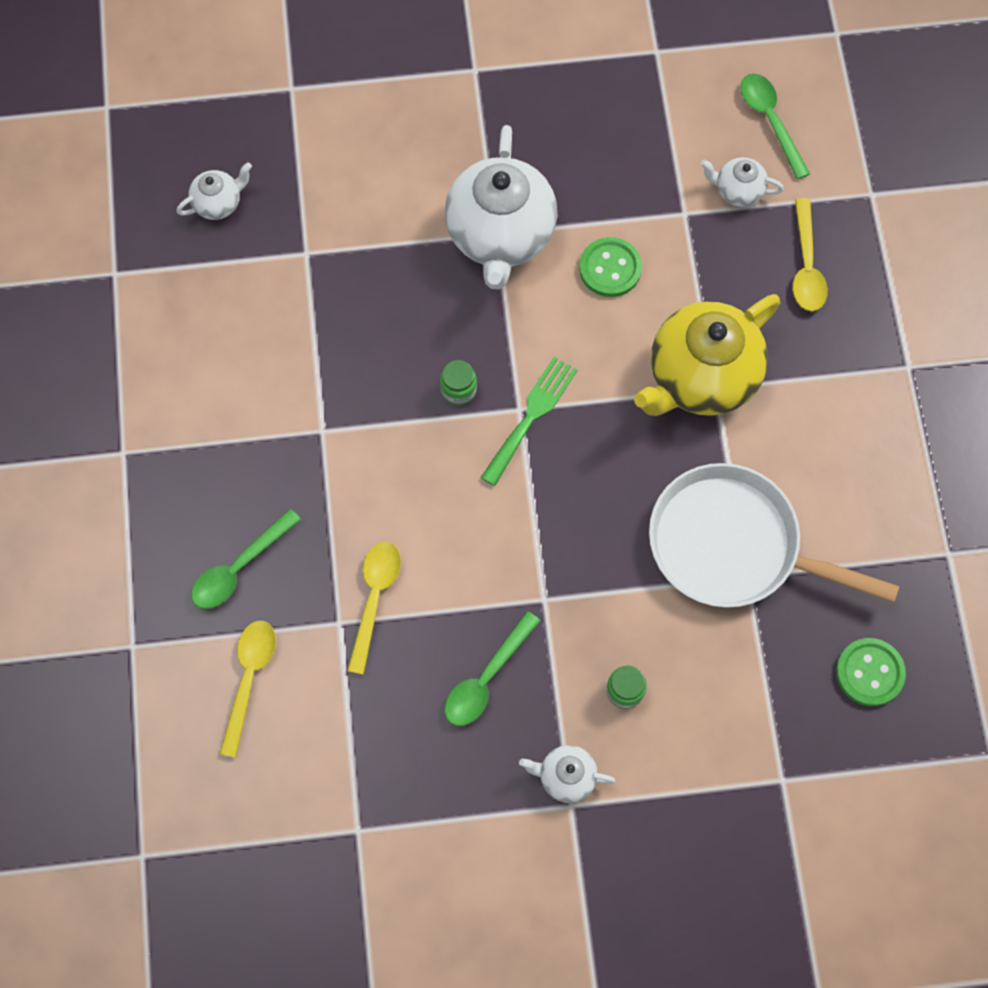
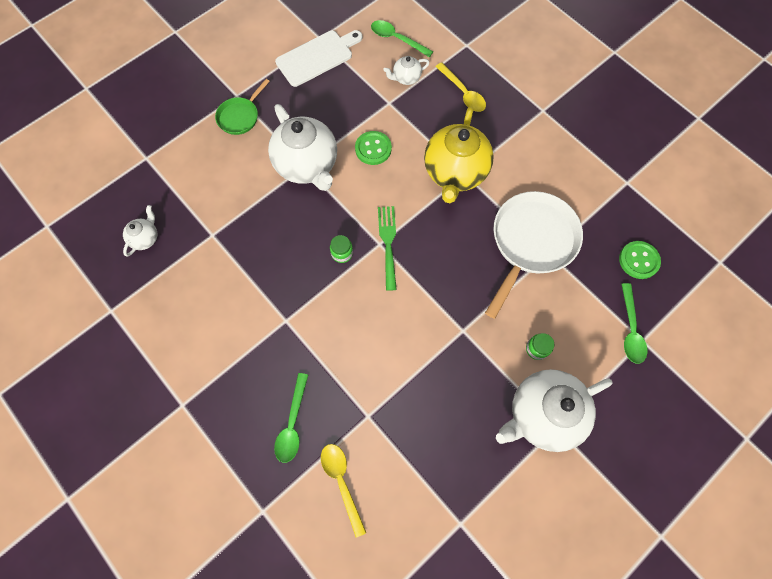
camera: 35 degrees left, 0 degrees up
(375, 598) = (377, 389): yellow spoon -> none
(458, 105) = (240, 116): none -> green pan
(486, 678) = (465, 391): green spoon -> green spoon (630, 330)
(566, 777) = (542, 414): white teapot -> white teapot, size x2.17
(630, 79) = (317, 57): none -> white cutting board
(733, 545) = (531, 242): white pan -> white pan turned 135 degrees clockwise

